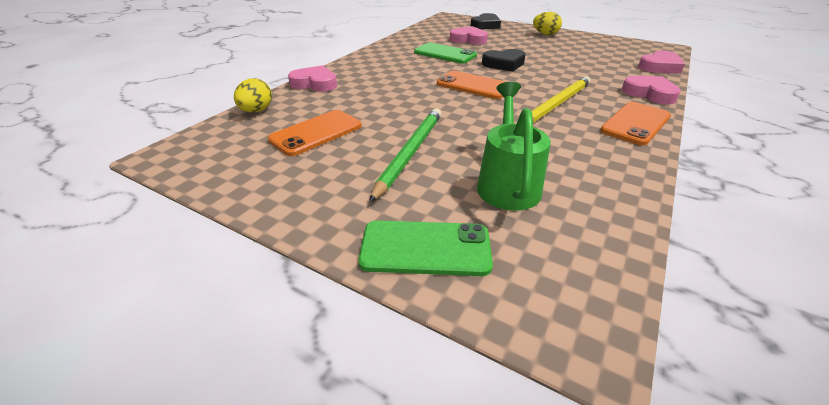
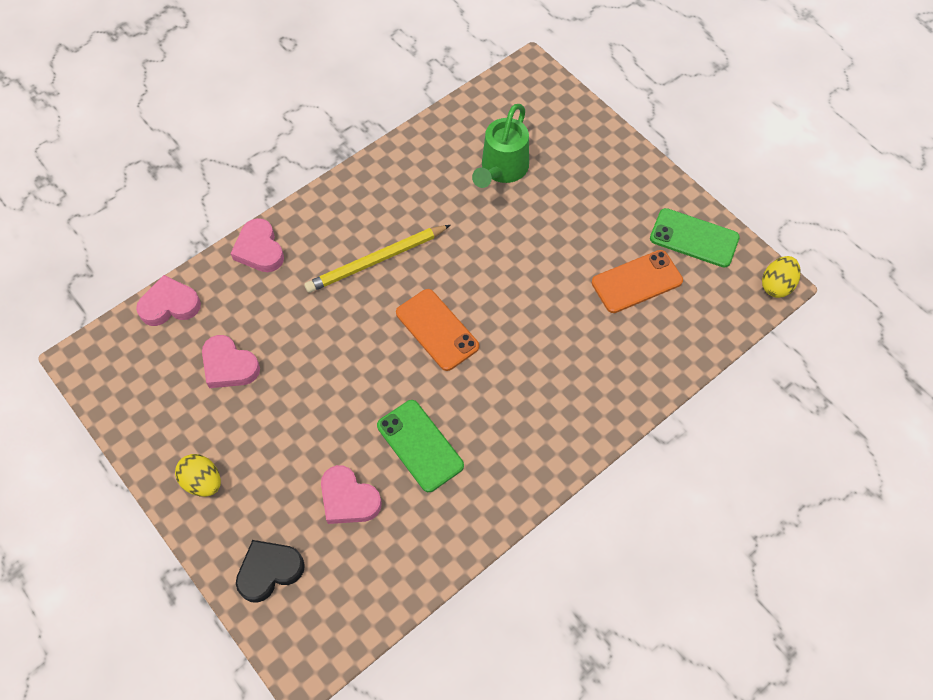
camera: 160 degrees left, 25 degrees up
(256, 111) = (697, 345): yellow egg -> yellow egg (776, 285)
(315, 84) = (628, 397): pink heart -> pink heart (229, 366)
(410, 153) = (560, 226): green pencil -> none
(425, 248) = (583, 135): green phone -> green phone (694, 238)
(504, 64) = (359, 379): black heart -> none
(635, 123) = (333, 206): orange phone -> none

